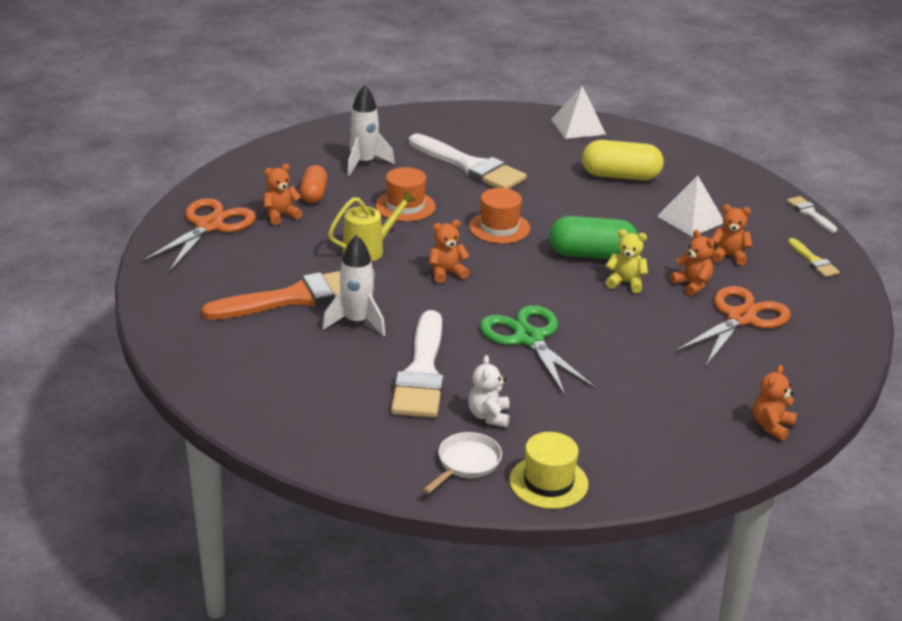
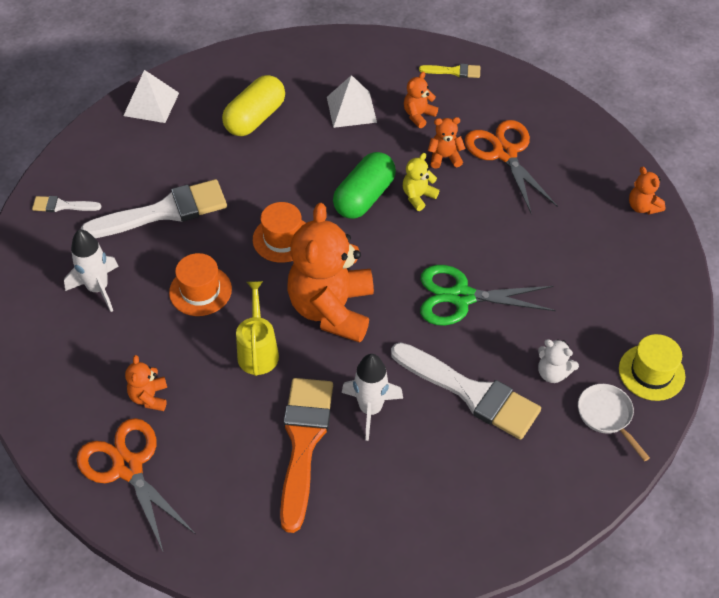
camera: 60 degrees left, 20 degrees up
(313, 194) = (128, 354): orange capsule -> none
(446, 273) = (332, 309): orange teddy bear -> orange teddy bear, size x2.33
(810, 213) = (389, 37): white brush -> white brush (62, 206)

